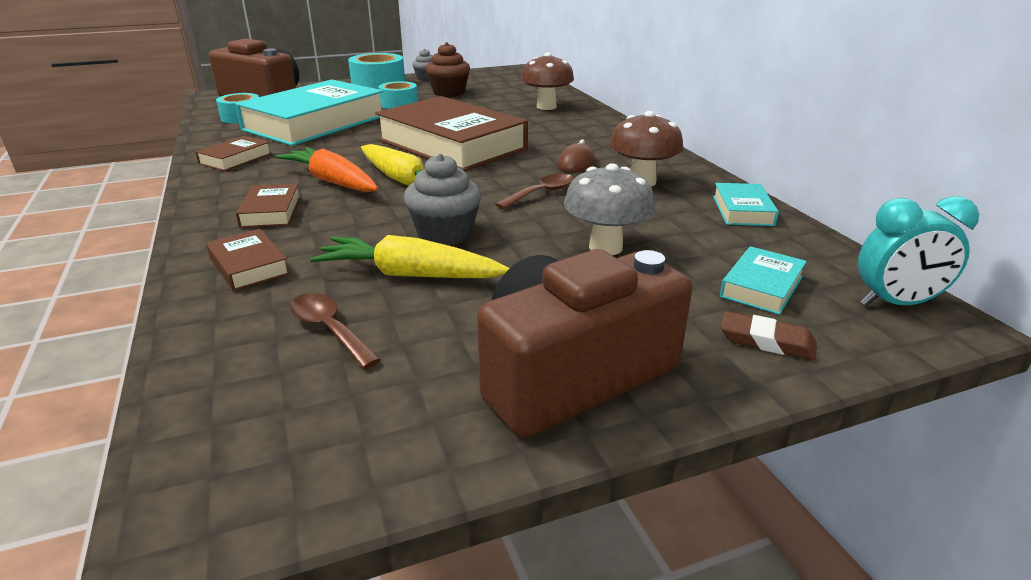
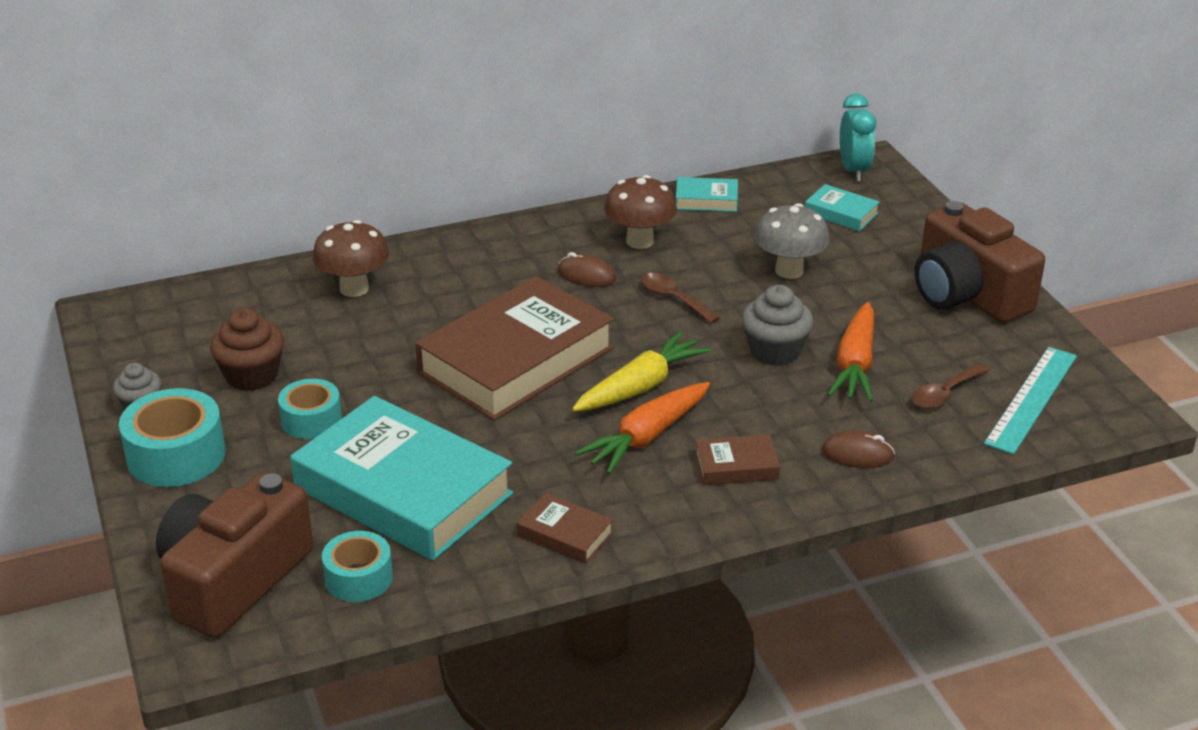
camera: 90 degrees left, 5 degrees up
(248, 266) = (857, 454): brown book -> brown mouse
(284, 403) = (1031, 399): none -> turquoise ruler
(409, 274) = (855, 364): yellow carrot -> orange carrot
(766, 341) = (911, 223): brown eraser -> none

